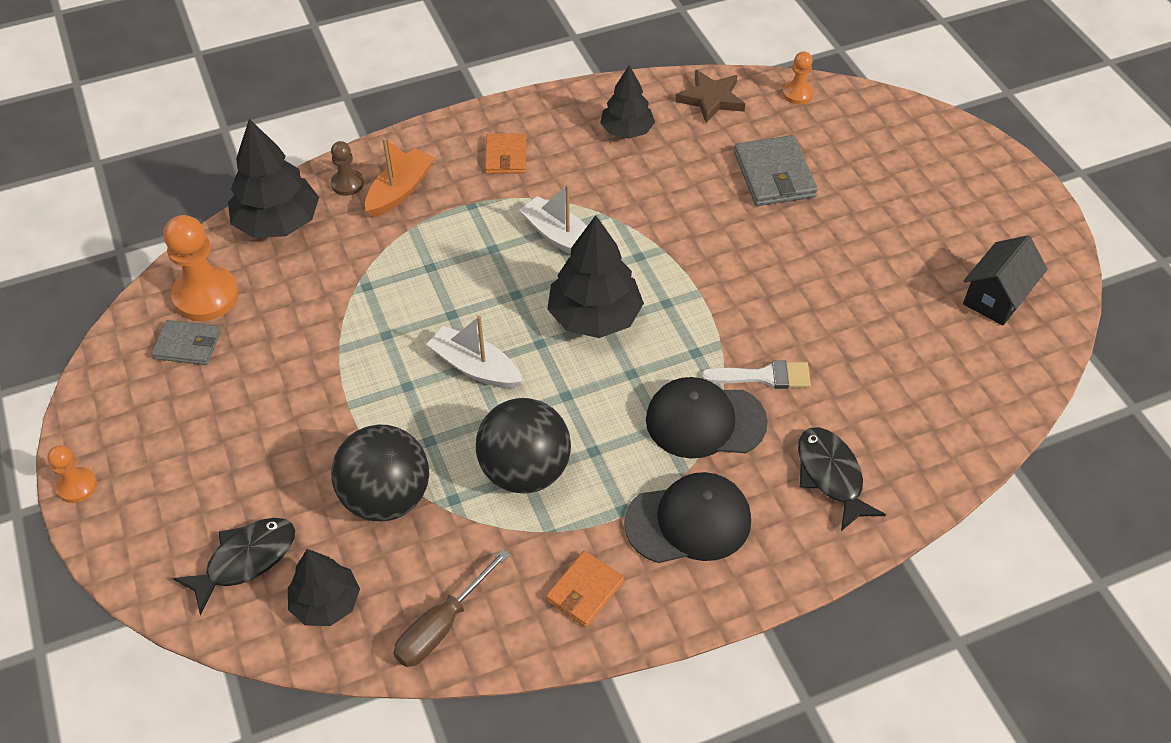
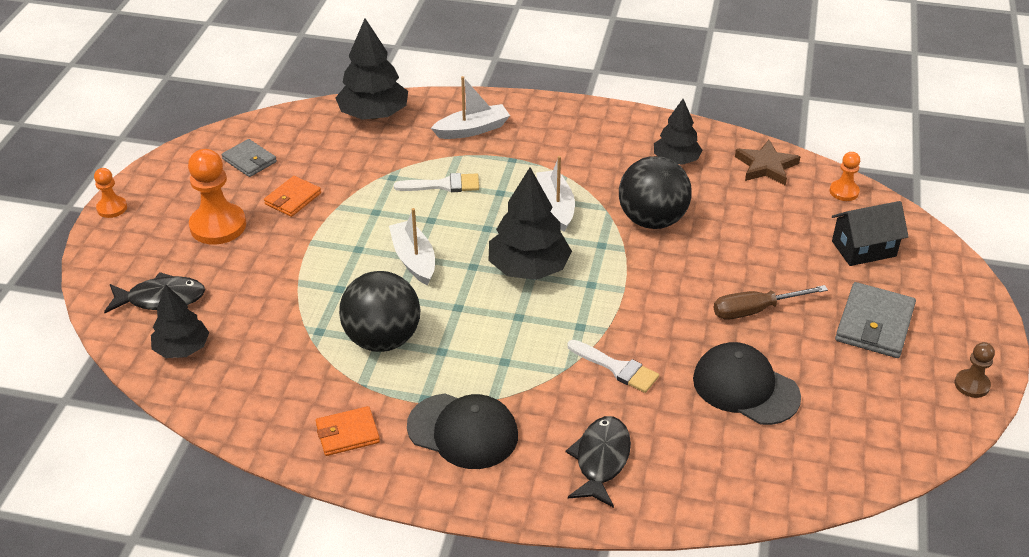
camera: 35 degrees right, 10 degrees down
(206, 296) = (288, 137): orange pawn -> orange pawn (218, 226)
(347, 184) = (441, 110): brown pawn -> brown pawn (971, 385)
(386, 498) = (278, 308): black ball -> black ball (652, 220)
(400, 191) = (472, 129): orange boat -> white boat
(428, 268) = (443, 185): none -> white brush
(442, 626) = (236, 401): brown screwdriver -> brown screwdriver (755, 310)
(505, 156) = (568, 139): orange wallet -> orange wallet (293, 198)
(705, 421) = (541, 374): black cap -> black cap (745, 387)
(774, 175) = (765, 238): grey wallet -> grey wallet (874, 324)
(996, 297) = (874, 410): black house -> black house (863, 249)

